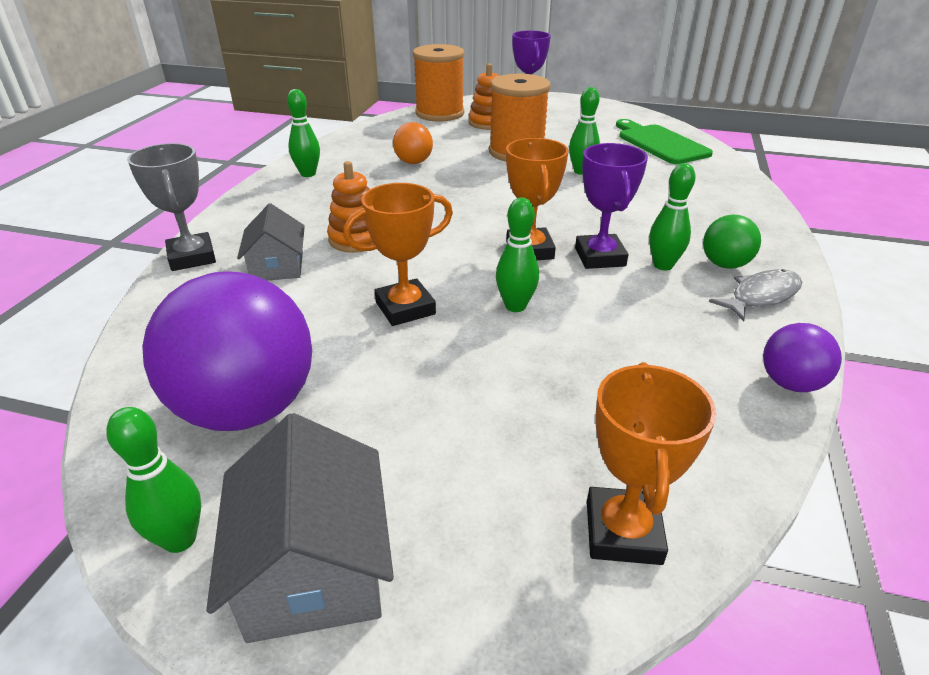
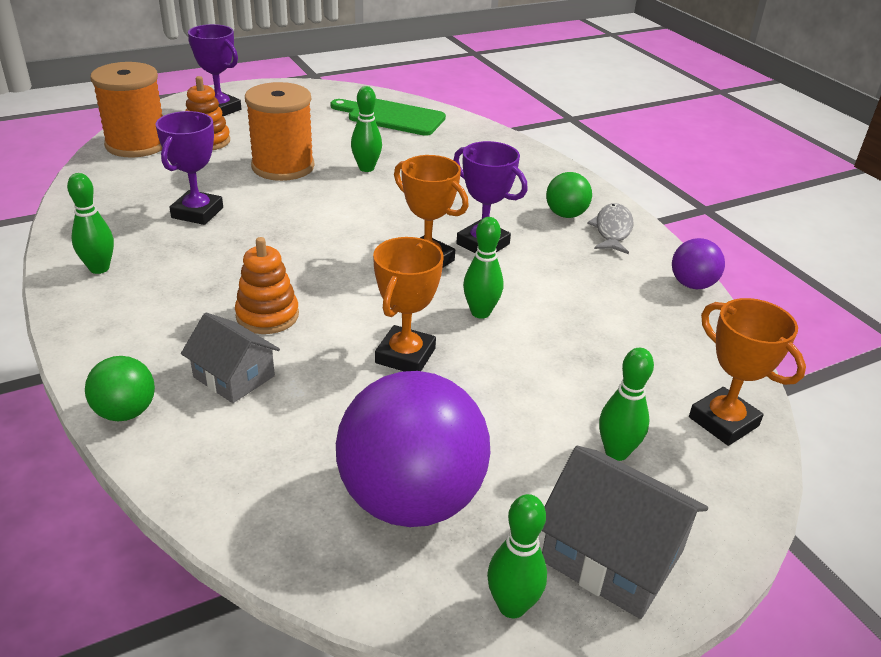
camera: 45 degrees left, 0 degrees up
(192, 257) = (126, 412): grey trophy -> green ball
(413, 162) = (197, 213): orange ball -> purple trophy
(663, 265) = (531, 232): green bowling pin -> green bowling pin (616, 452)

